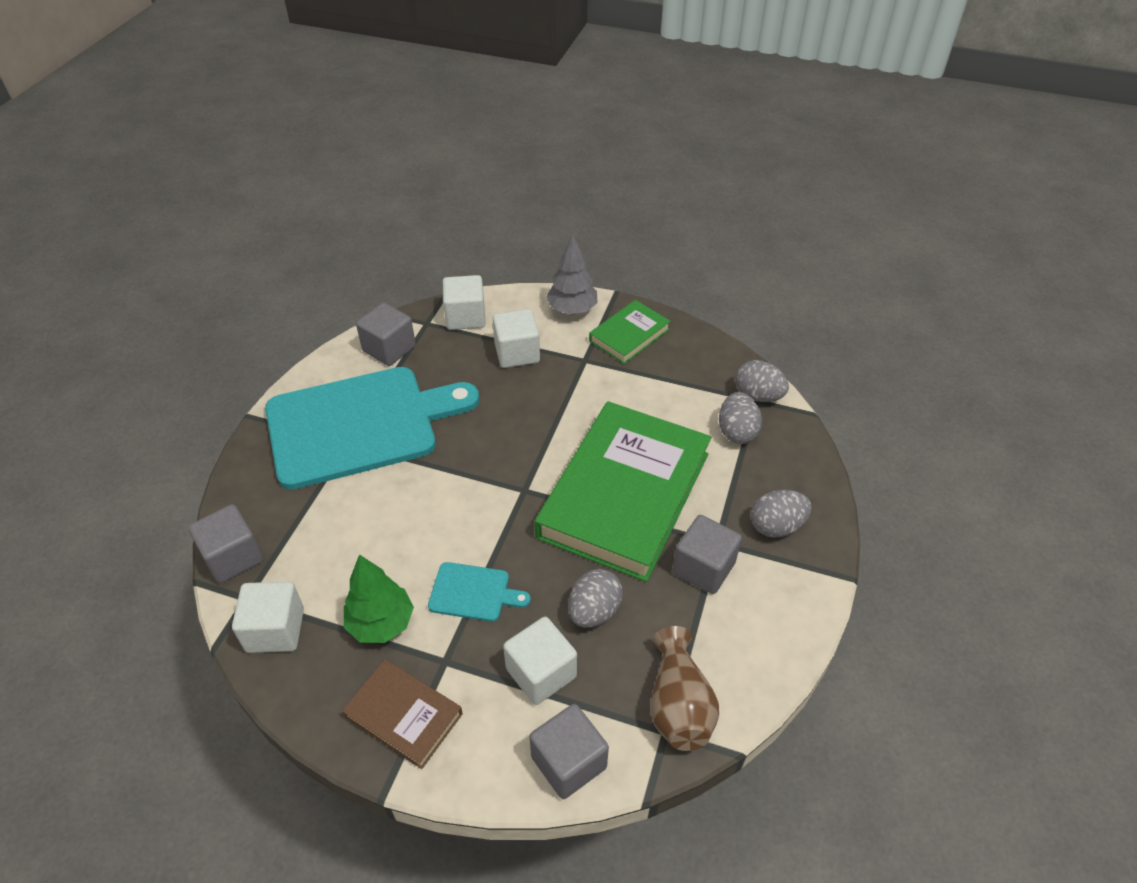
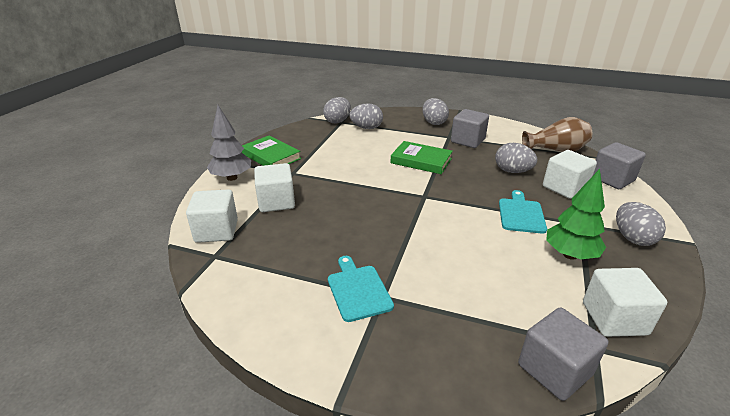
camera: 90 degrees left, 15 degrees down
(360, 425) = (358, 290): turquoise cutting board -> turquoise cutting board, size x0.40
(389, 349) = (246, 279): grey cube -> none
(404, 715) = (632, 238): brown book -> grey egg
(624, 495) = (421, 161): green book -> green book, size x0.47

